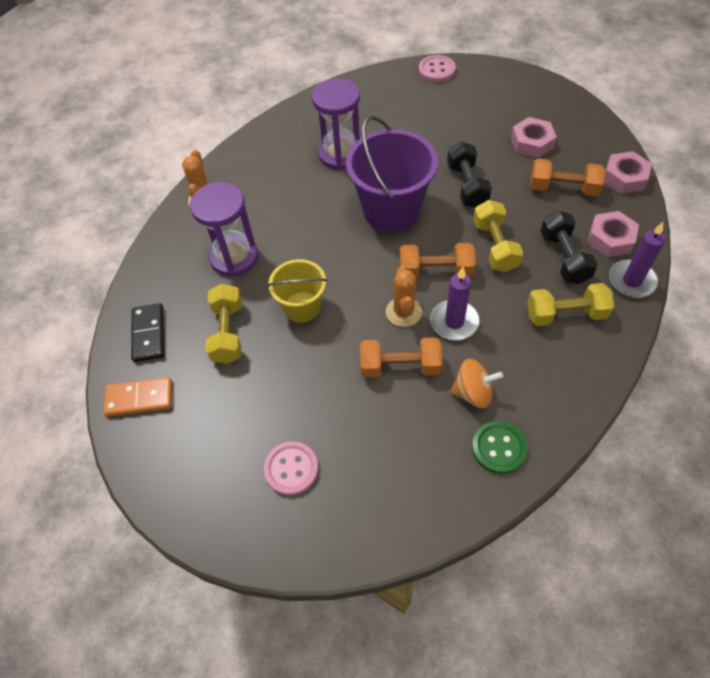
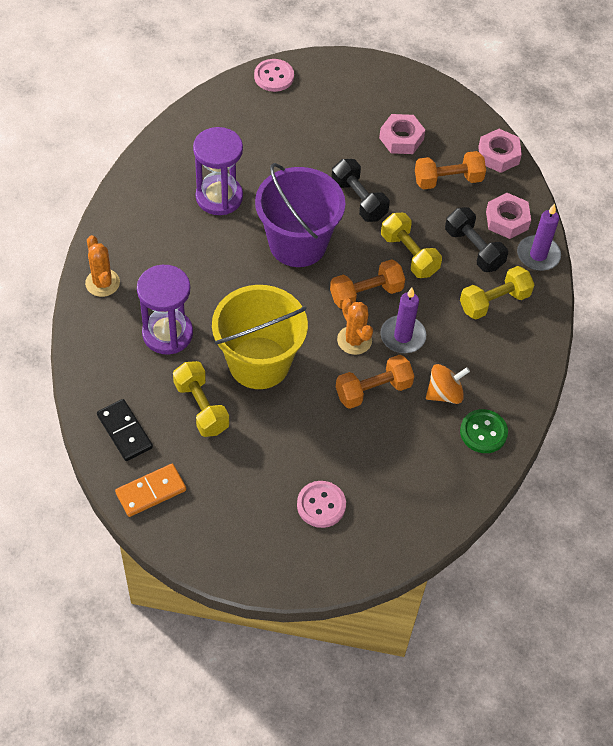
camera: 30 degrees left, 0 degrees up
(302, 307) = (259, 363): yellow bucket -> yellow bucket, size x1.69

